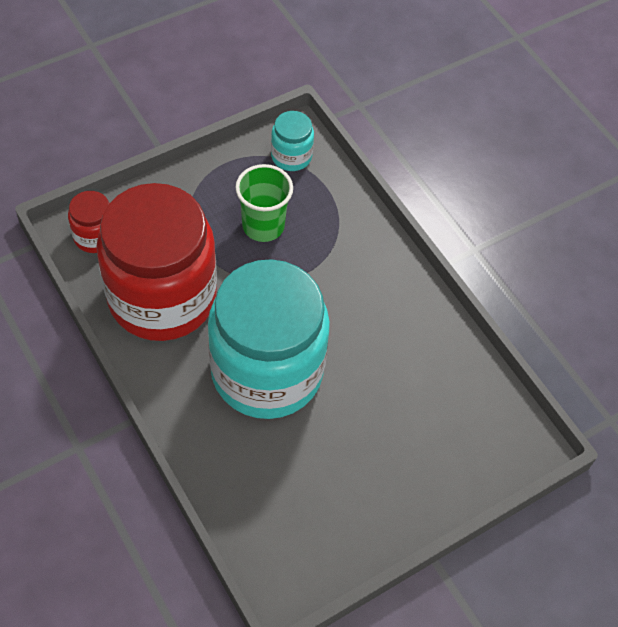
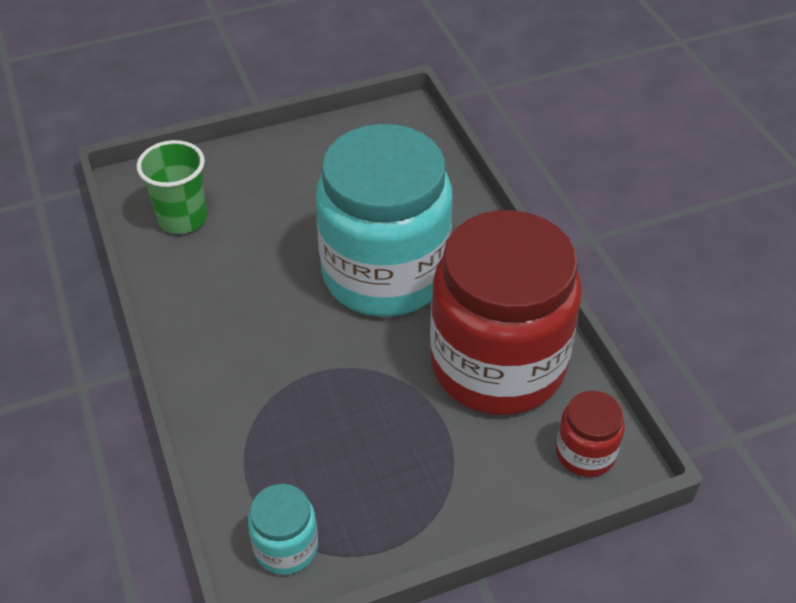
camera: 165 degrees left, 10 degrees down
(263, 226) = (353, 441): green cup -> green cup (182, 218)

